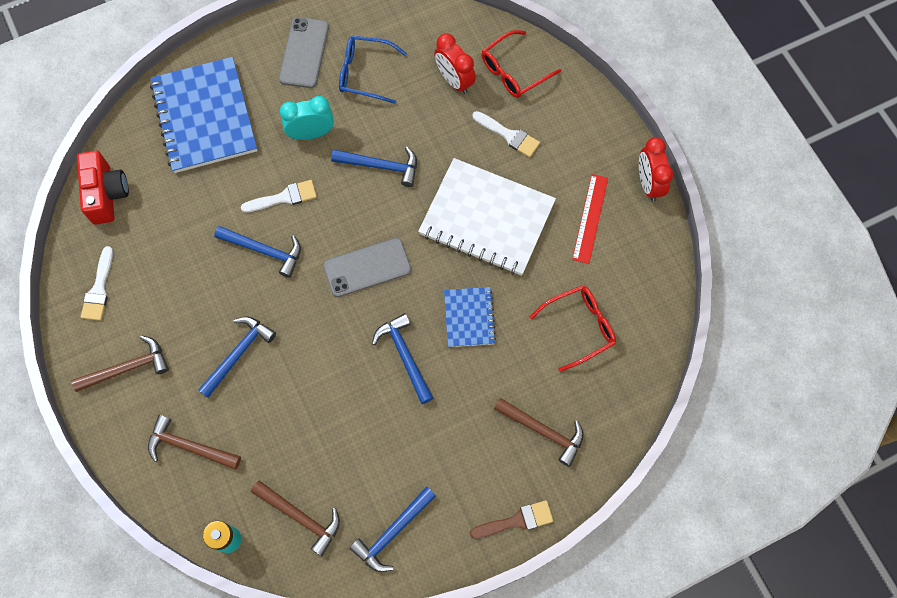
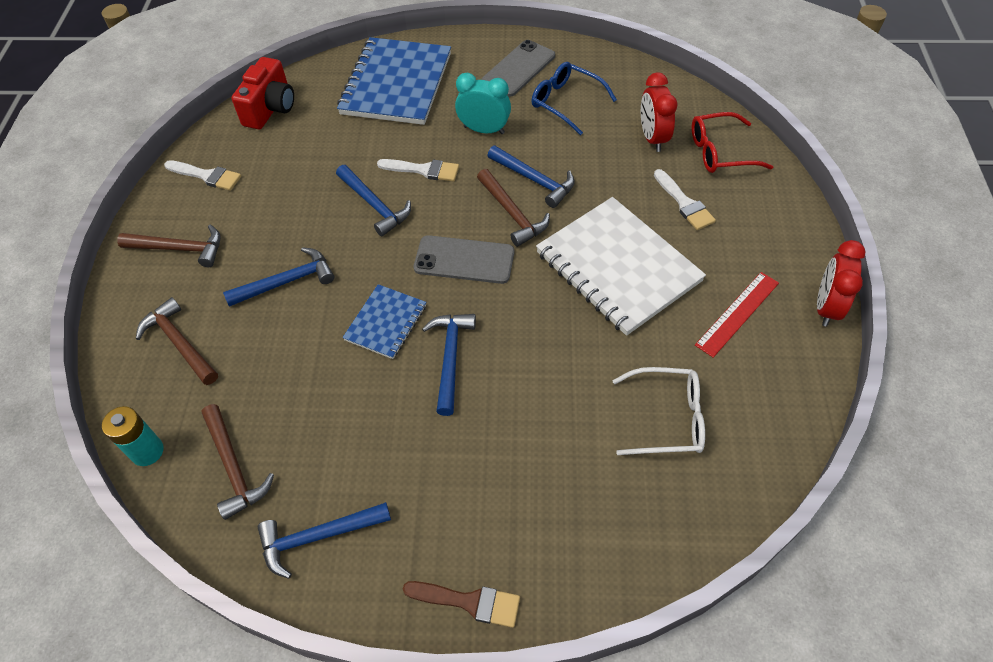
camera: 30 degrees right, 15 degrees down
(99, 289) = (207, 176): white brush -> white brush turned 105 degrees counterclockwise
(469, 317) = (543, 352): blue notebook -> blue notebook (386, 323)
(543, 431) = (561, 512): brown hammer -> brown hammer (512, 214)
(579, 327) = (667, 418): red glasses -> white glasses

